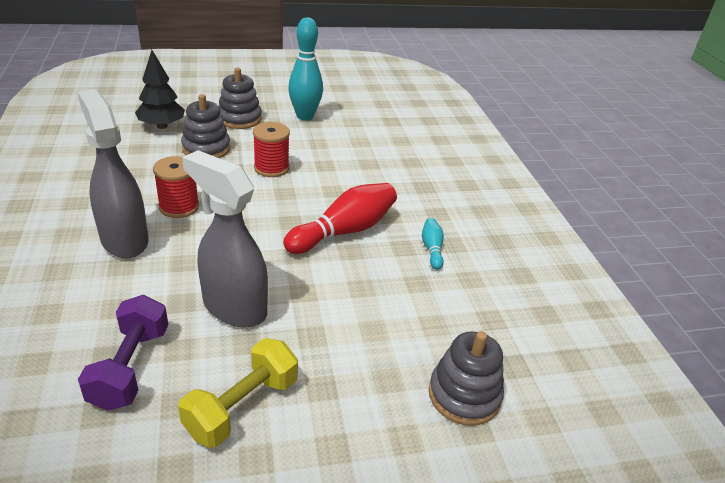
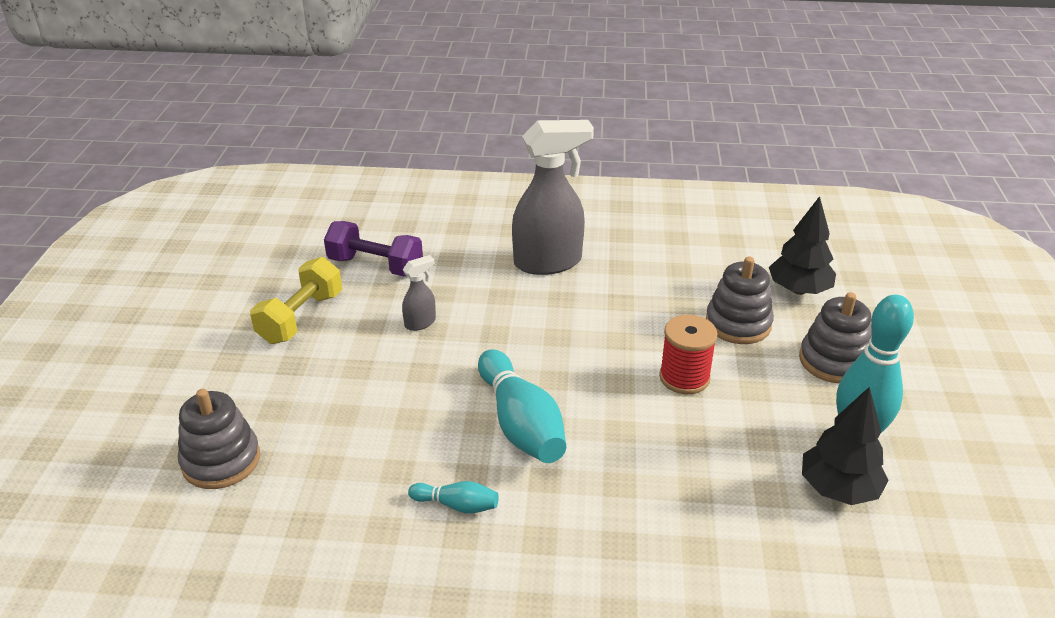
camera: 110 degrees right, 0 degrees up
(179, 207) = (601, 297): red spool -> none
(234, 307) = (420, 323): grey spray bottle -> grey spray bottle, size x0.45
(242, 406) = (301, 318): yellow dumbbell -> yellow dumbbell turned 60 degrees clockwise
(344, 231) = (520, 423): red bowling pin -> turquoise bowling pin
(347, 123) = (838, 489): none -> black tree

